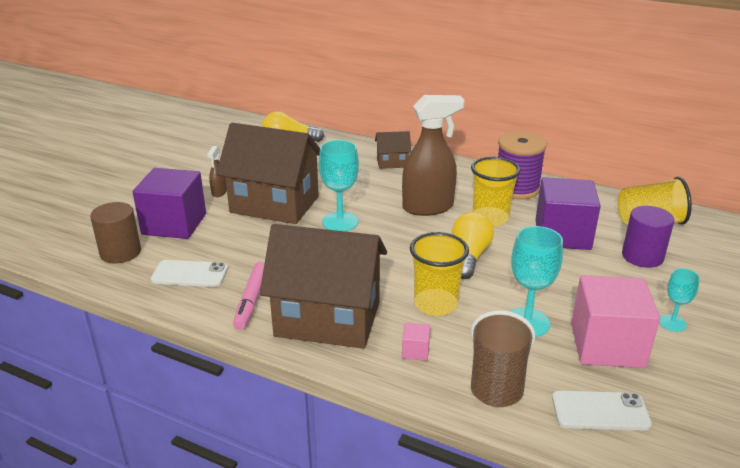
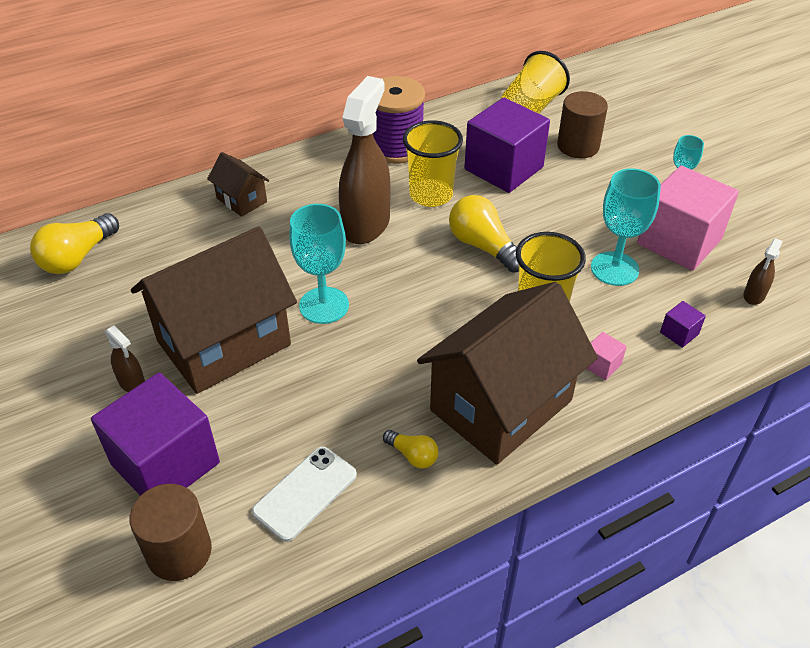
camera: 55 degrees left, 15 degrees up
(251, 300) = (413, 455): pink marker -> yellow light bulb
(392, 162) = (241, 200): brown house -> brown house turned 75 degrees counterclockwise
(497, 380) = (679, 333): brown cup -> purple cube
(600, 411) = (754, 295): white phone -> brown spray bottle
(642, 256) = (578, 146): purple cylinder -> brown cylinder

